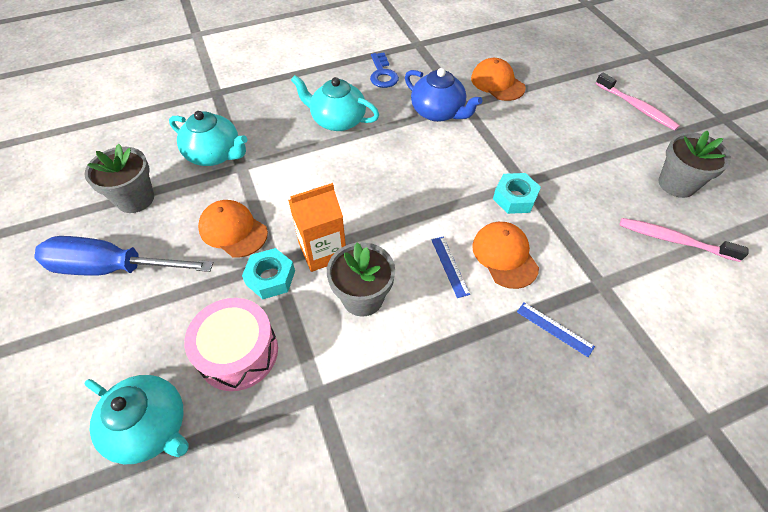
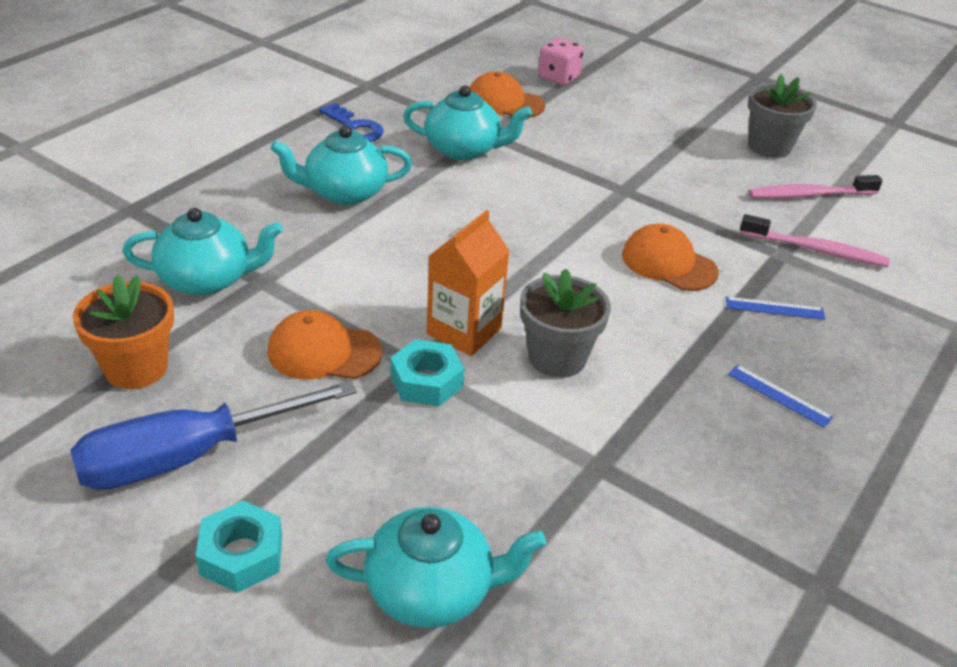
camera: 35 degrees left, 15 degrees down
(135, 199) = (136, 368): grey flower pot -> orange flower pot
(238, 352) = (464, 469): pink drum -> none
(438, 112) = (464, 149): blue teapot -> turquoise teapot
(450, 266) = (622, 293): blue ruler -> blue ruler (779, 395)
(514, 198) = (628, 207): turquoise nut -> turquoise nut (241, 555)
(554, 73) = (558, 78): none -> pink dice
(636, 107) = (671, 88): pink toothbrush -> pink toothbrush (815, 250)

